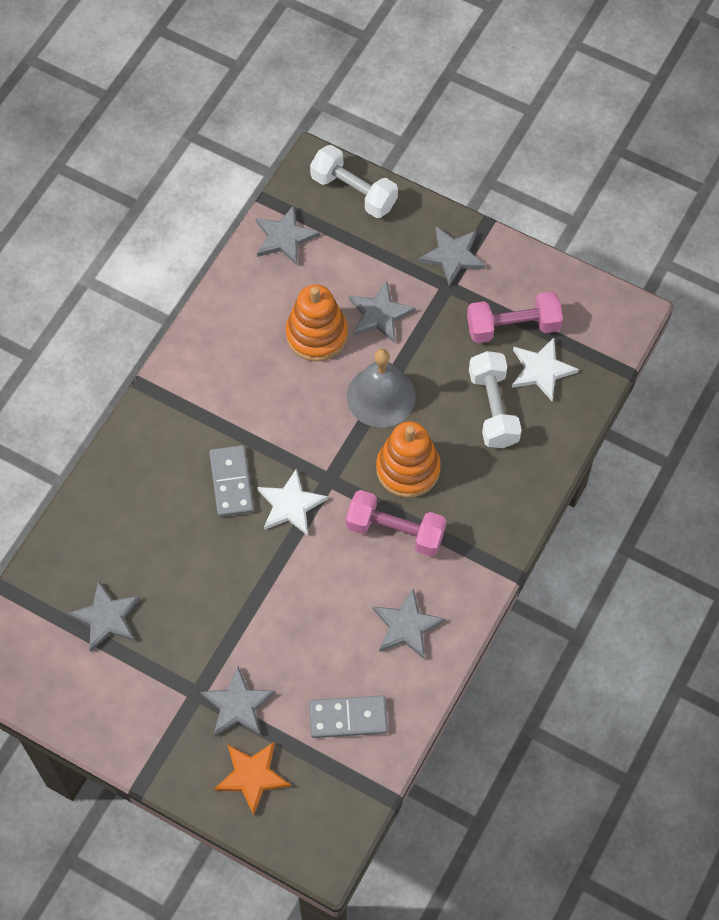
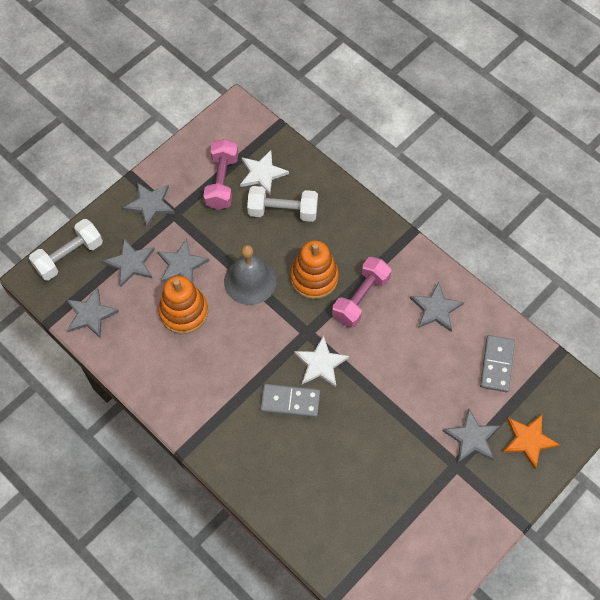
camera: 75 degrees left, 0 degrees up
(106, 617) = (379, 520): grey star -> grey star (131, 263)

